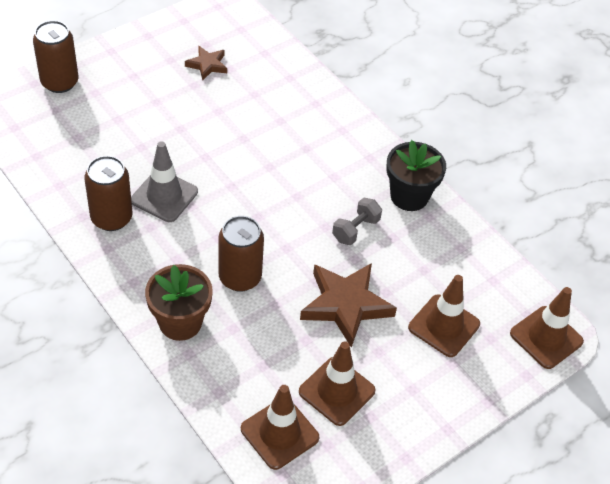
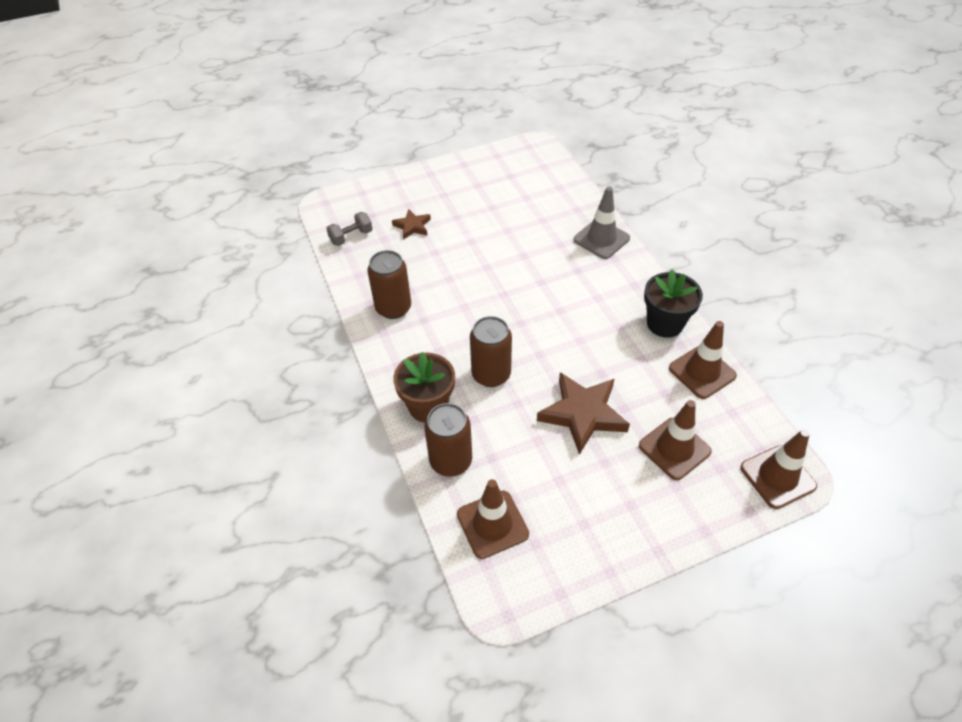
camera: 20 degrees right, 0 degrees up
(59, 82) = (382, 194): brown can -> brown can (451, 461)
(164, 196) = (443, 295): grey traffic cone -> grey traffic cone (601, 239)
(207, 65) = (507, 192): brown star -> brown star (412, 226)
(336, 391) = (556, 494): brown traffic cone -> brown traffic cone (702, 372)
(355, 229) = (607, 347): grey dumbbell -> grey dumbbell (351, 237)

